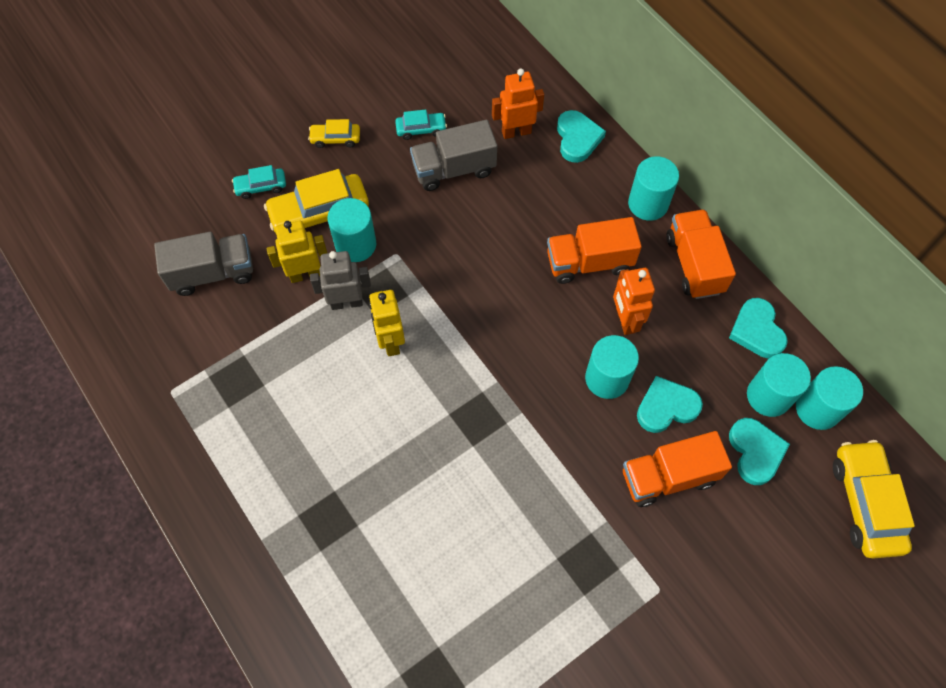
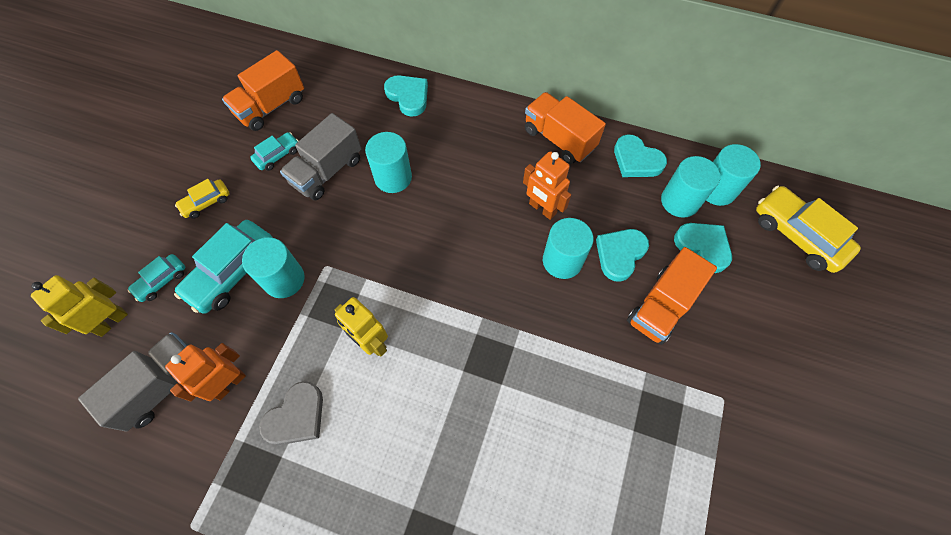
camera: 35 degrees left, 0 degrees up
(294, 362) = (296, 416): none -> grey heart
(305, 274) = (255, 332): yellow robot -> yellow robot (111, 322)
(319, 213) = (233, 272): yellow car -> turquoise car
(346, 302) = (309, 333): grey robot -> none
(516, 132) = (357, 116): orange robot -> orange robot (229, 383)
(589, 262) = (484, 182): orange truck -> orange truck (271, 106)
(648, 204) = (494, 115): turquoise cylinder -> turquoise cylinder (393, 177)

